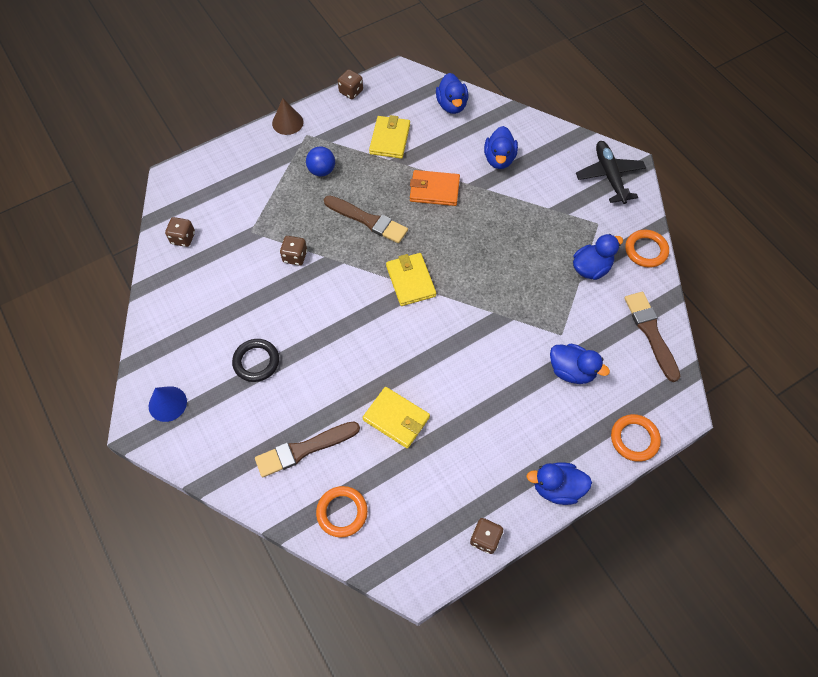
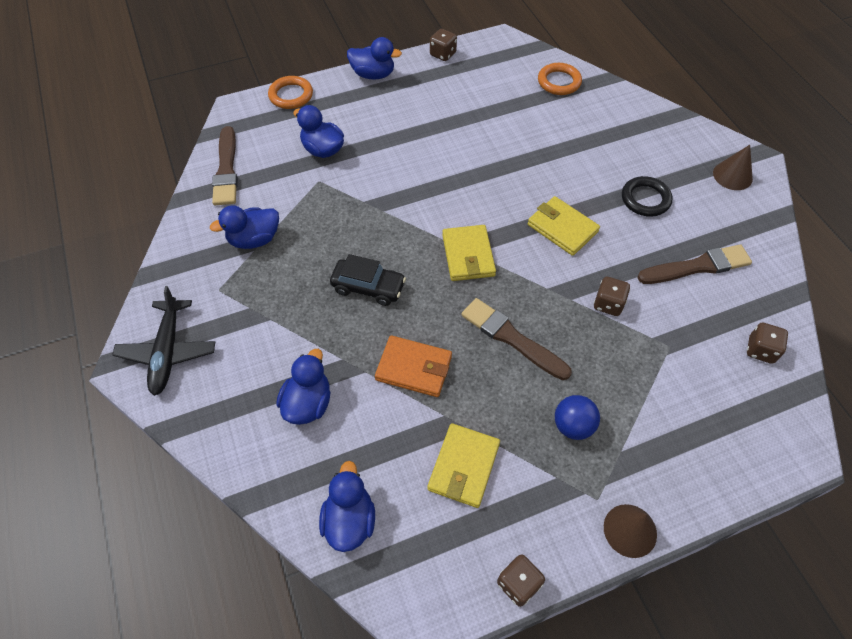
camera: 170 degrees left, 5 degrees down
(167, 403) = (732, 175): blue cone -> brown cone
(304, 449) = (592, 125): brown brush -> brown brush (697, 266)
(396, 418) = (504, 136): yellow wallet -> yellow wallet (562, 228)
(484, 242) = (368, 287): none -> black car
(646, 250) = (180, 249): orange ring -> none

